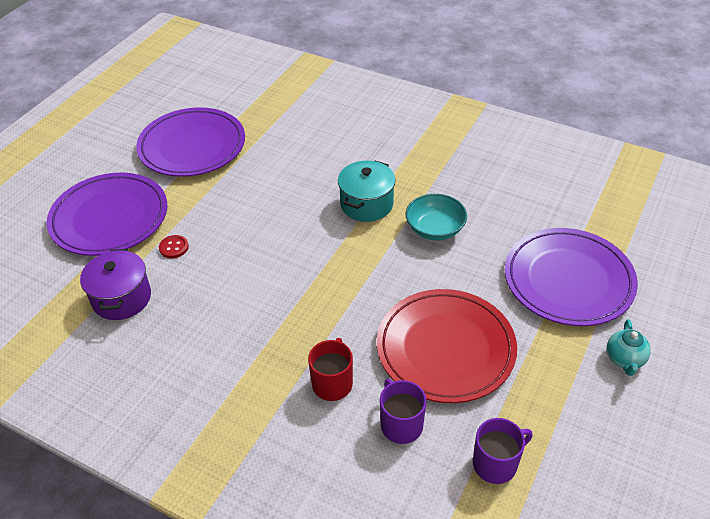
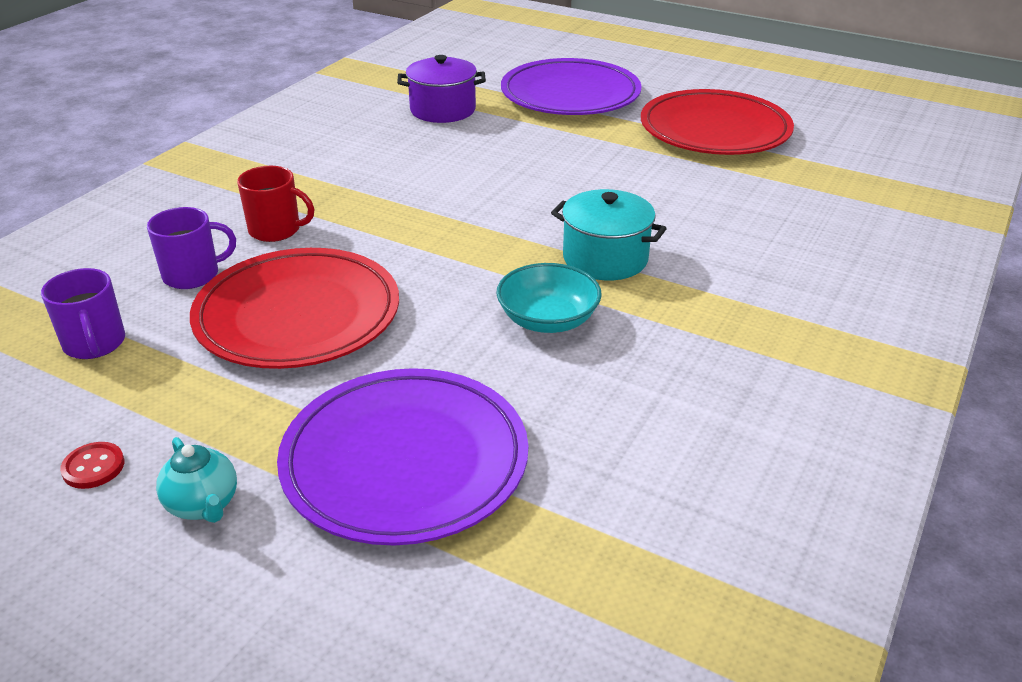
camera: 90 degrees right, 10 degrees down
(174, 247) = (519, 130): red button -> red button (93, 467)
(192, 146) = (714, 130): purple plate -> red plate
(624, 359) = (203, 505): turquoise teapot -> turquoise teapot turned 135 degrees counterclockwise

